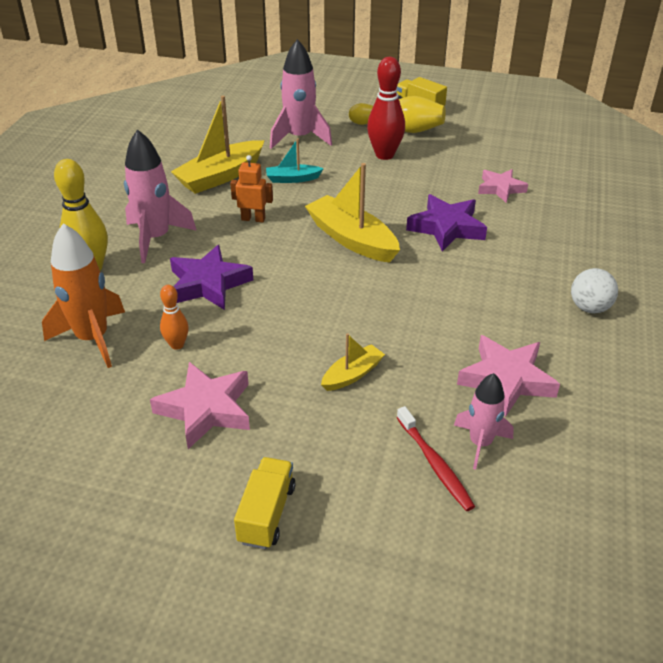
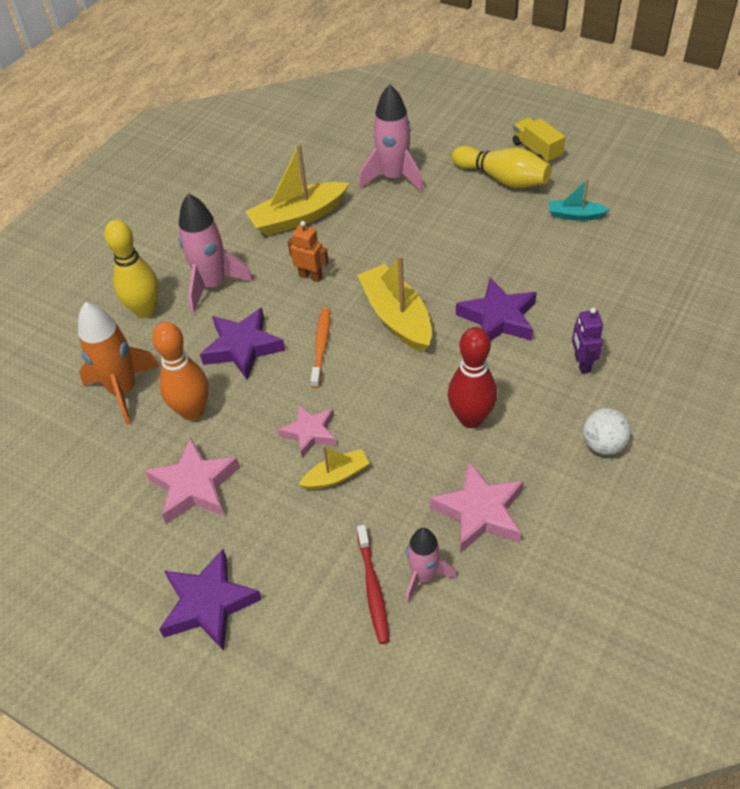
camera: 20 degrees right, 10 degrees up
(177, 345) = (192, 411): orange bowling pin -> orange bowling pin, size x1.81
(266, 514) = (209, 604): yellow truck -> purple star
(288, 272) = (321, 346): none -> orange toothbrush
(292, 179) = (366, 231): turquoise boat -> turquoise boat (575, 215)
(384, 155) = (472, 213): red bowling pin -> red bowling pin (471, 418)
(500, 188) = (577, 276): pink star -> pink star (310, 433)
(538, 250) = (582, 363): none -> purple robot

